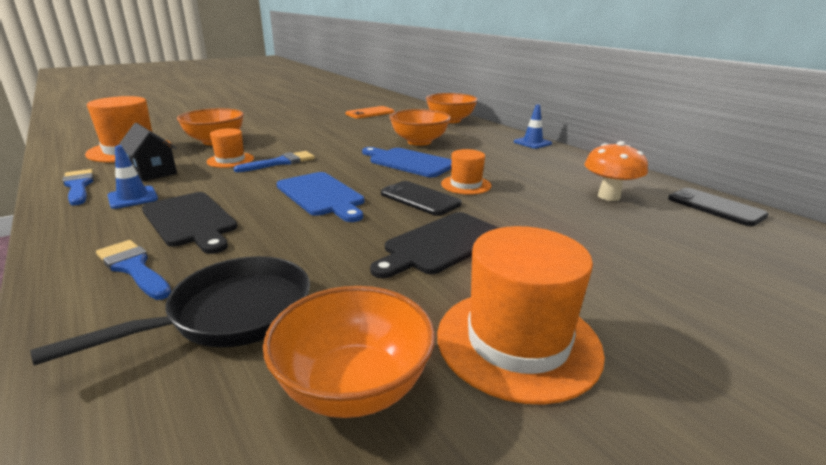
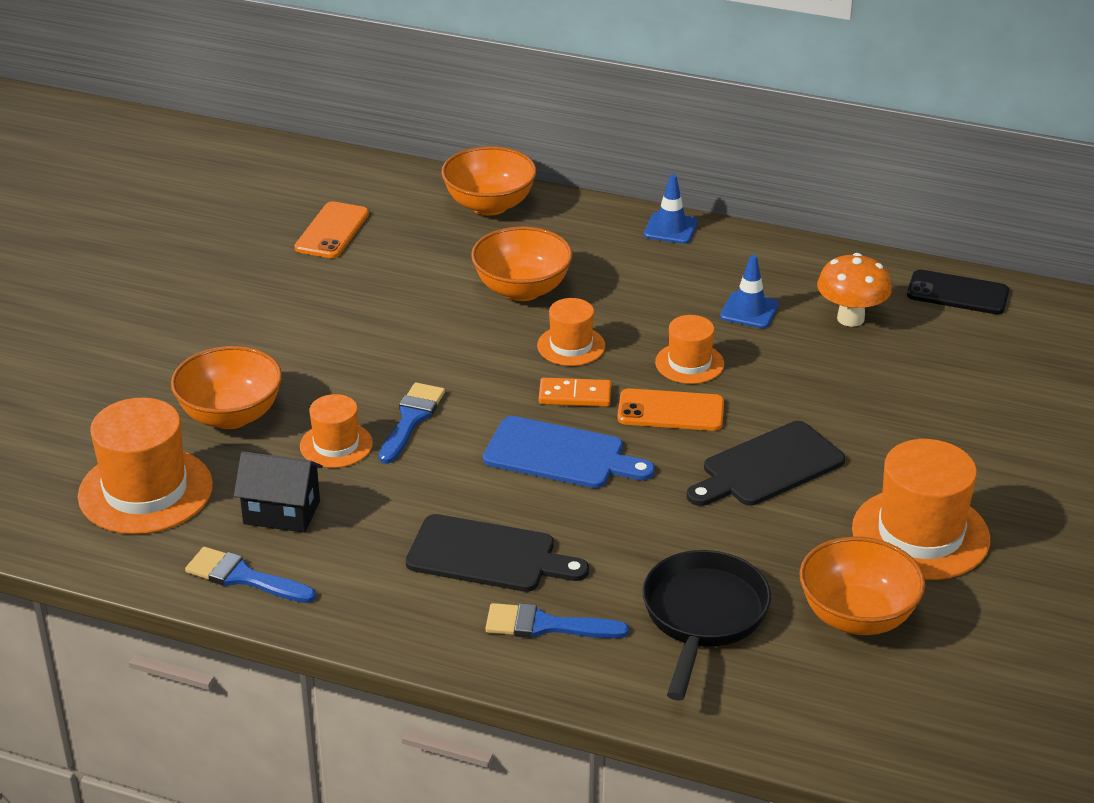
camera: 35 degrees left, 10 degrees up
(133, 198) = (354, 560): blue traffic cone -> blue traffic cone (749, 311)
(376, 178) = (575, 395): none -> orange domino
(409, 162) = (571, 346): blue cutting board -> orange hat
(420, 199) = (670, 411): black phone -> orange phone
(442, 244) = (768, 467): black cutting board -> black cutting board turned 45 degrees clockwise

